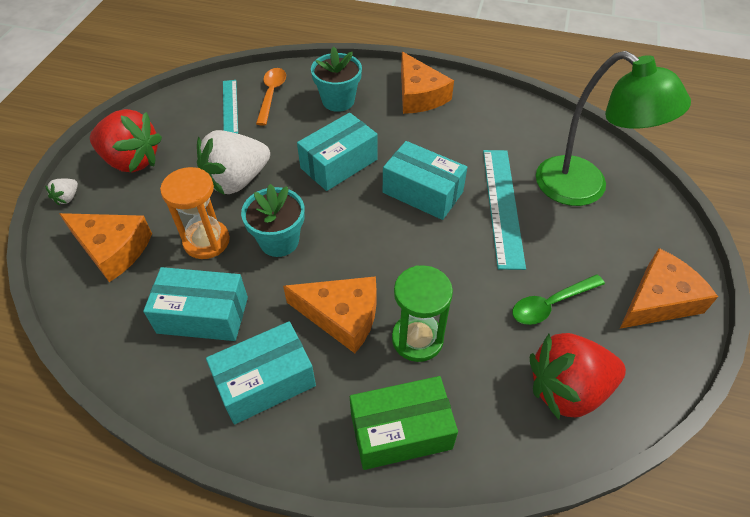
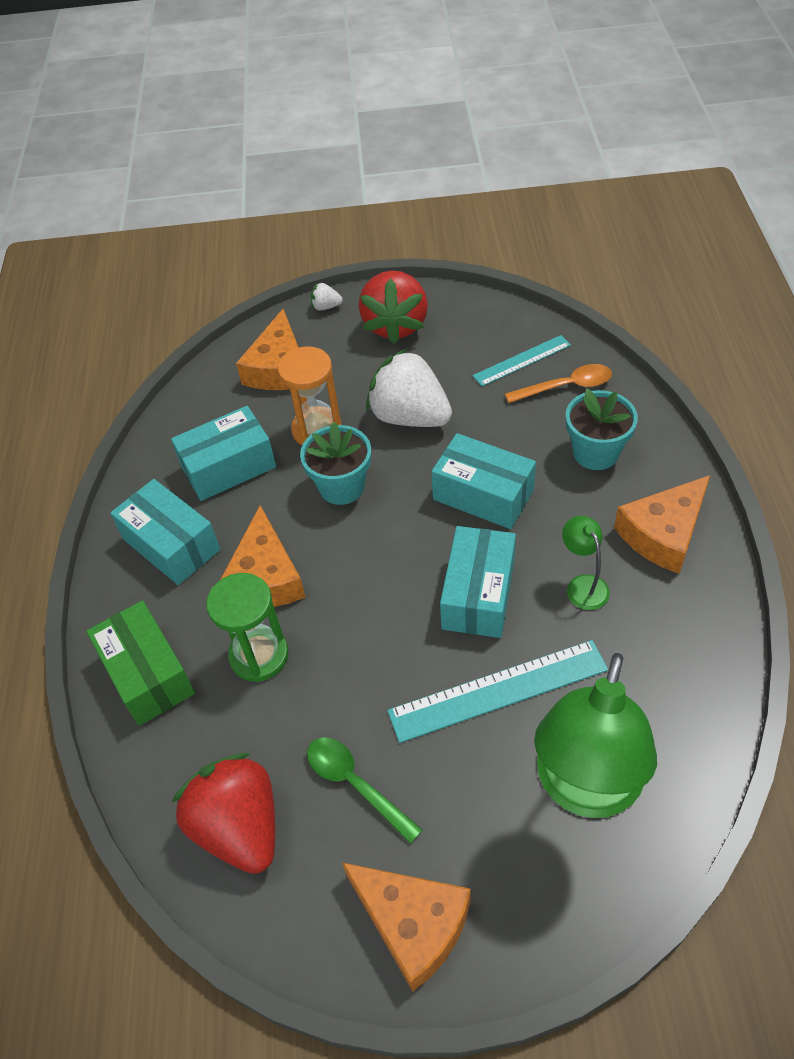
camera: 75 degrees right, 0 degrees up
(203, 315) = (228, 467): turquoise box -> turquoise box turned 75 degrees clockwise
(439, 141) = (583, 585): none -> green lamp

